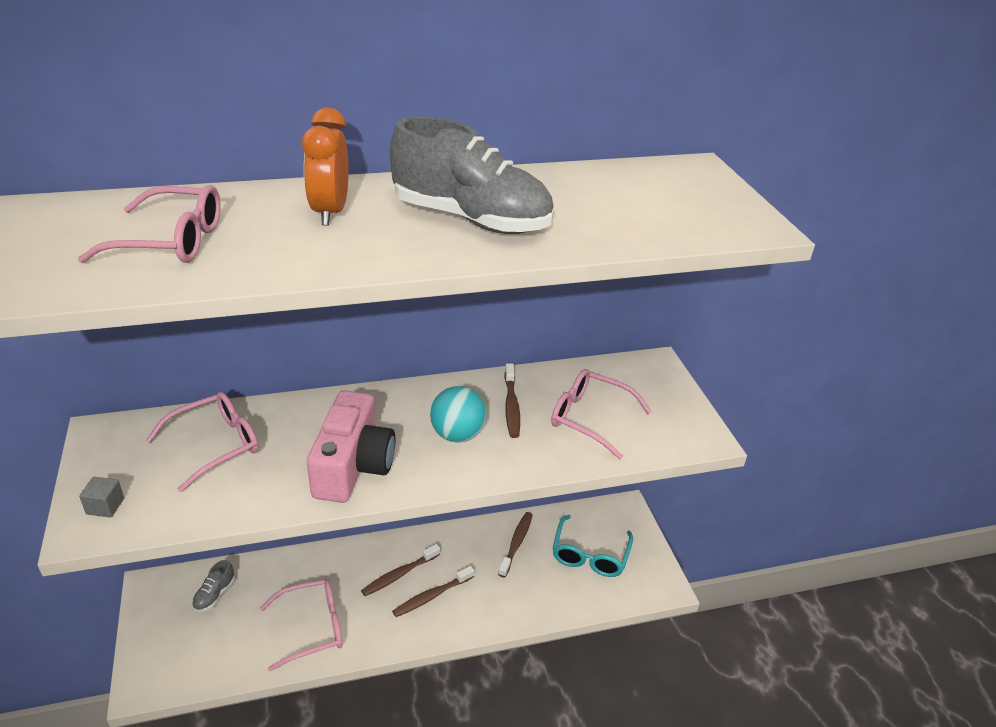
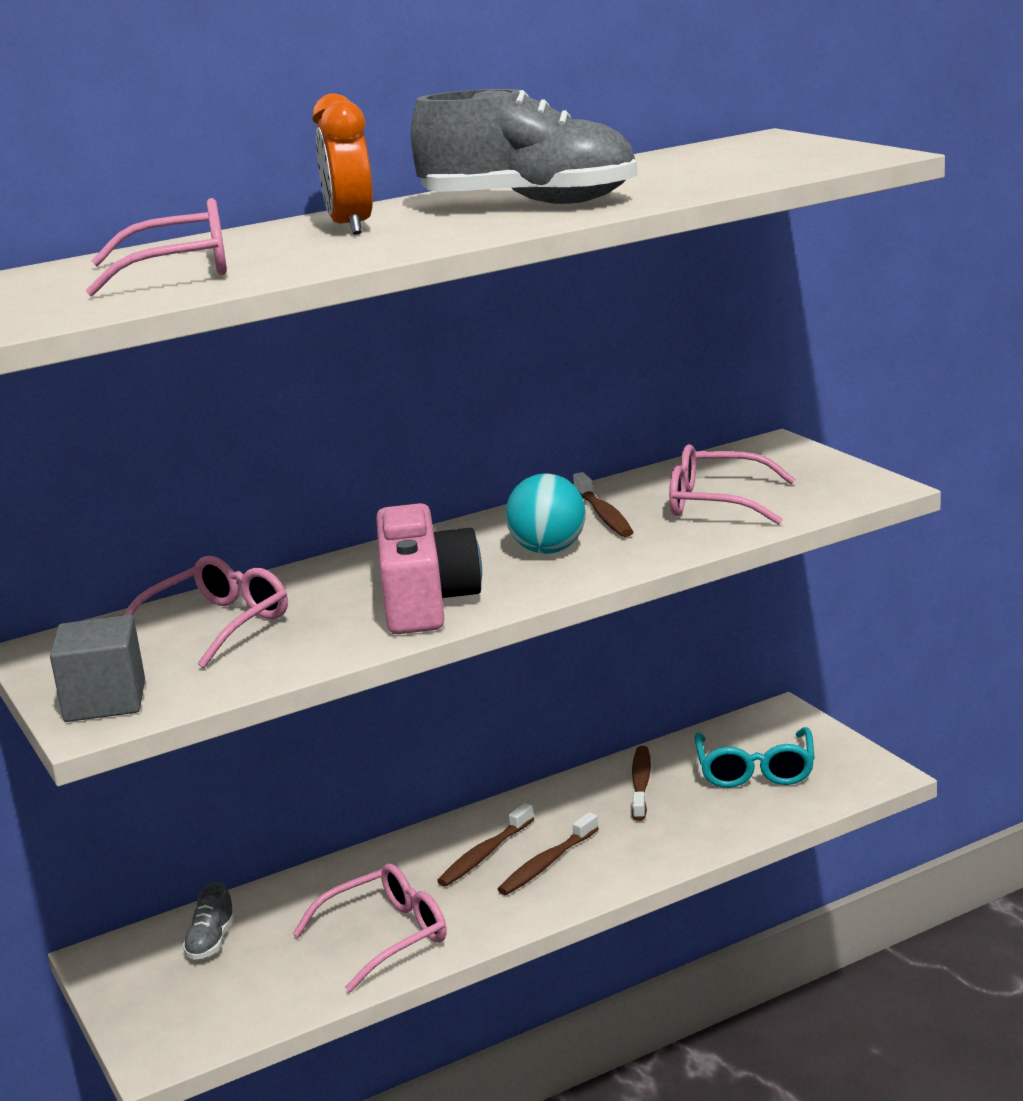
camera: 10 degrees left, 15 degrees down
(105, 506) = (105, 701): grey cube -> grey cube, size x1.88

